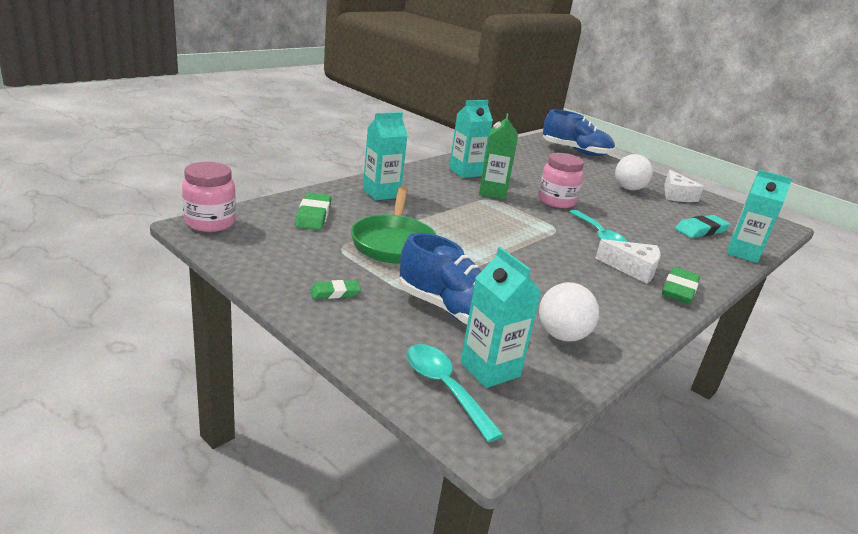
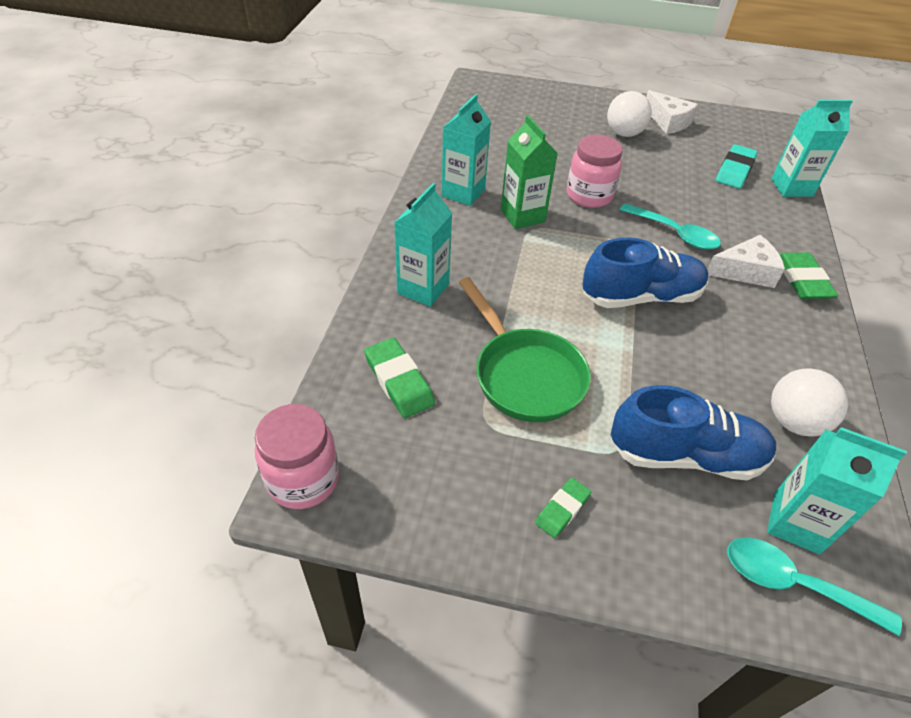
camera: 30 degrees left, 20 degrees up
(576, 151) = (522, 90): blue shoe -> blue shoe (641, 297)

